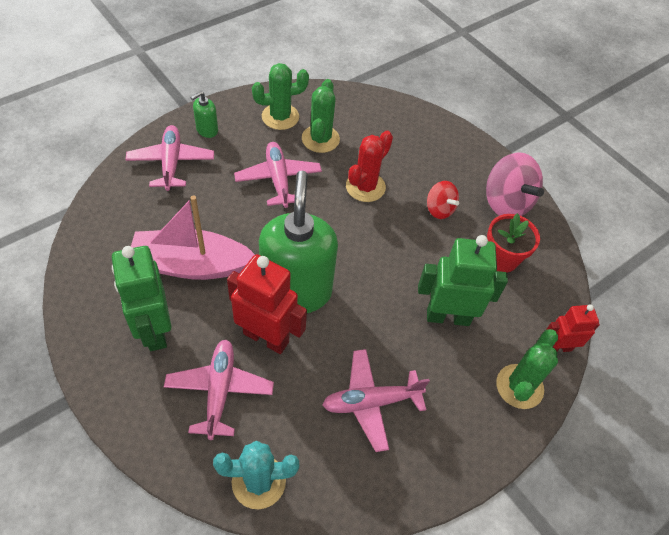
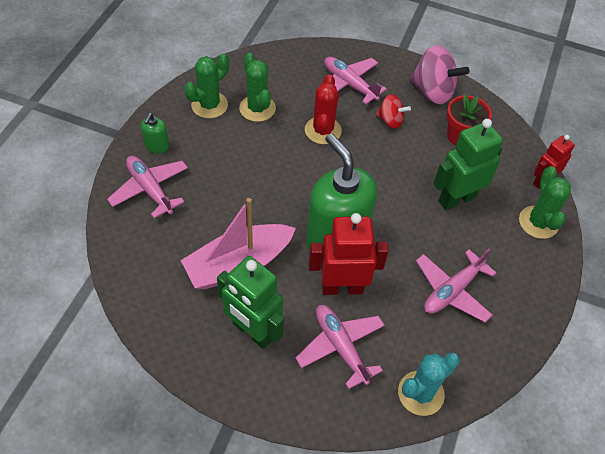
camera: 30 degrees left, 0 degrees up
(278, 179) = (251, 159): pink plane -> pink plane (349, 84)

